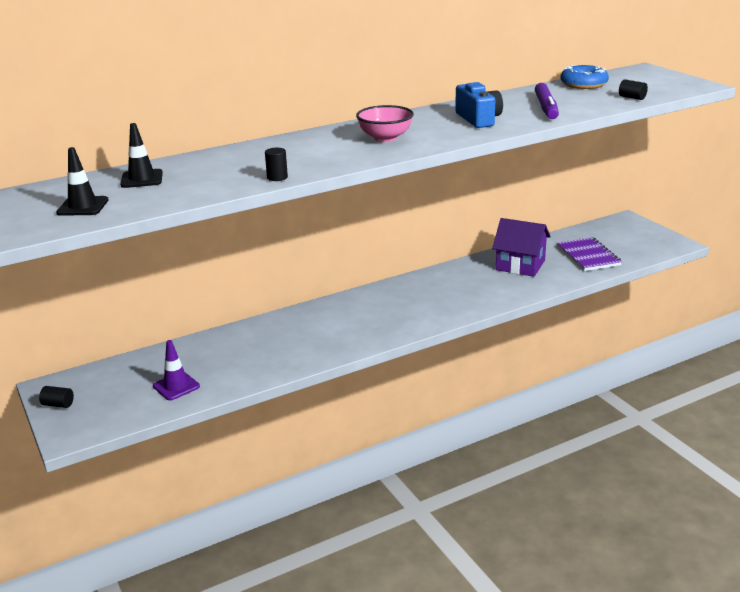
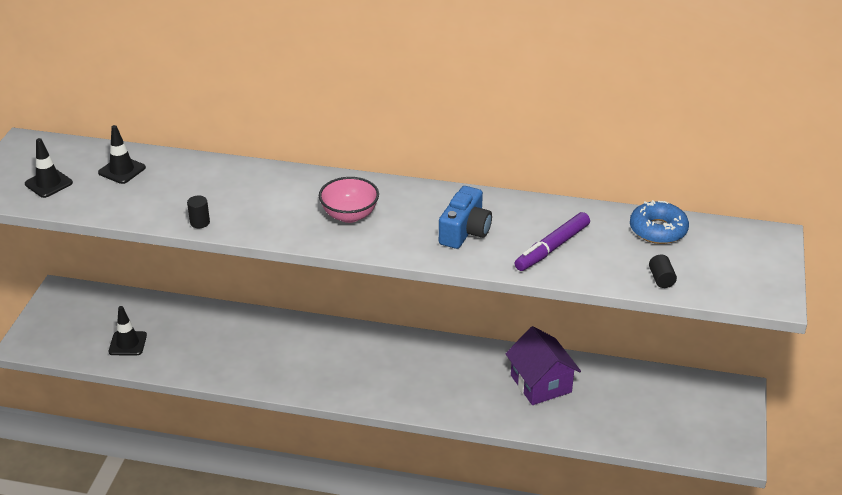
camera: 40 degrees right, 10 degrees up
(58, 404) = (47, 312): black cylinder -> none
(176, 386) = (128, 343): purple traffic cone -> black traffic cone
(588, 256) = (621, 412): purple notebook -> none

